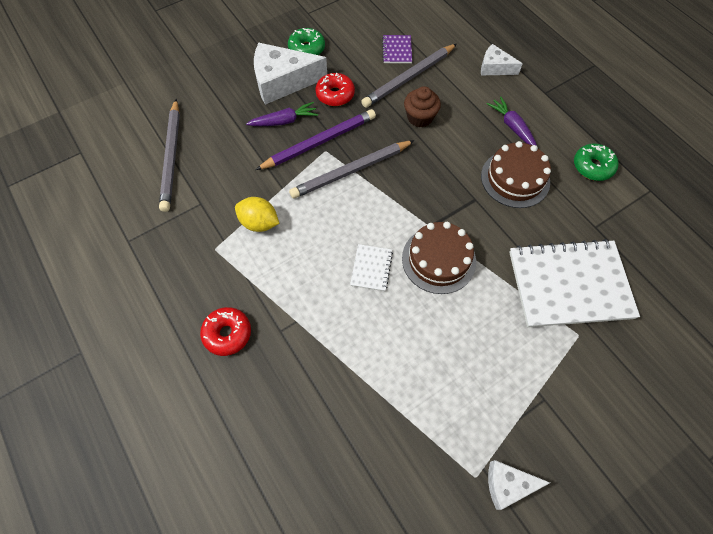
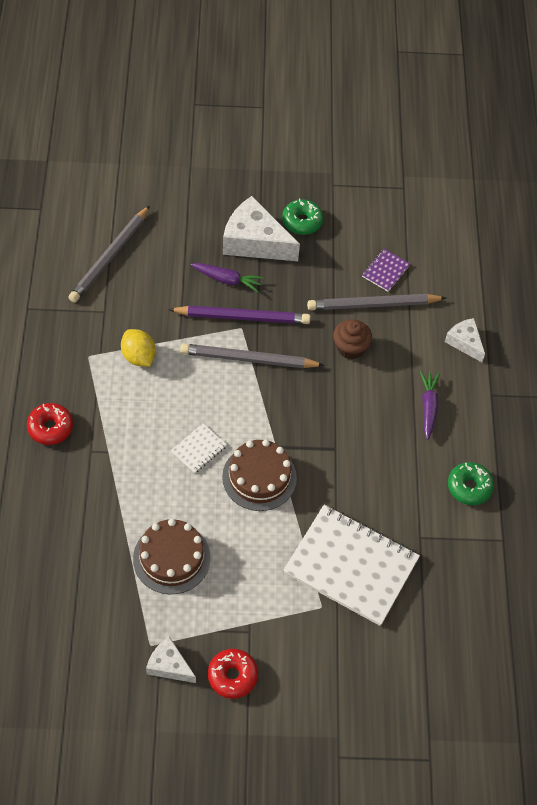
camera: 30 degrees right, 5 degrees down
(335, 94) = (292, 281): red donut -> red donut (232, 676)
(515, 179) = (387, 453): brown cake -> brown cake (171, 558)

